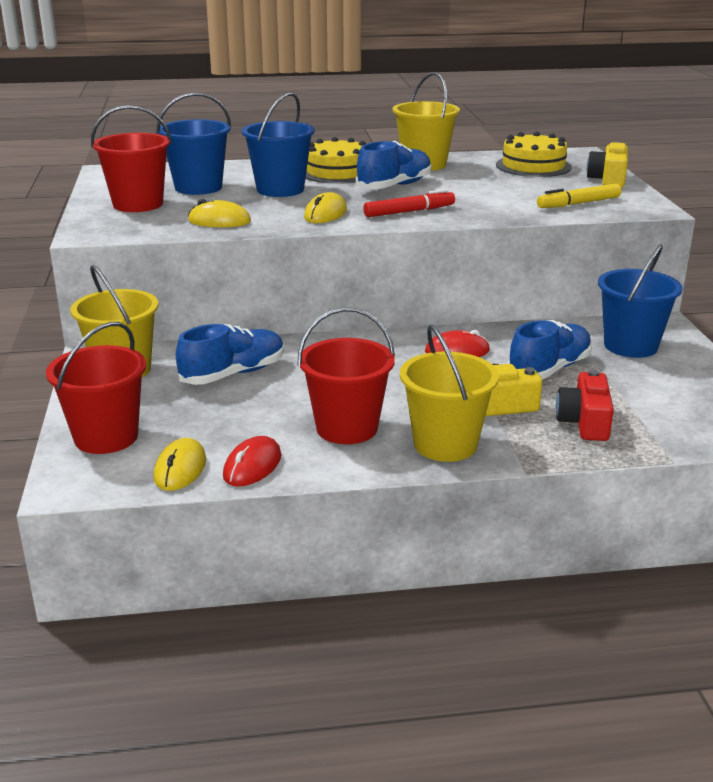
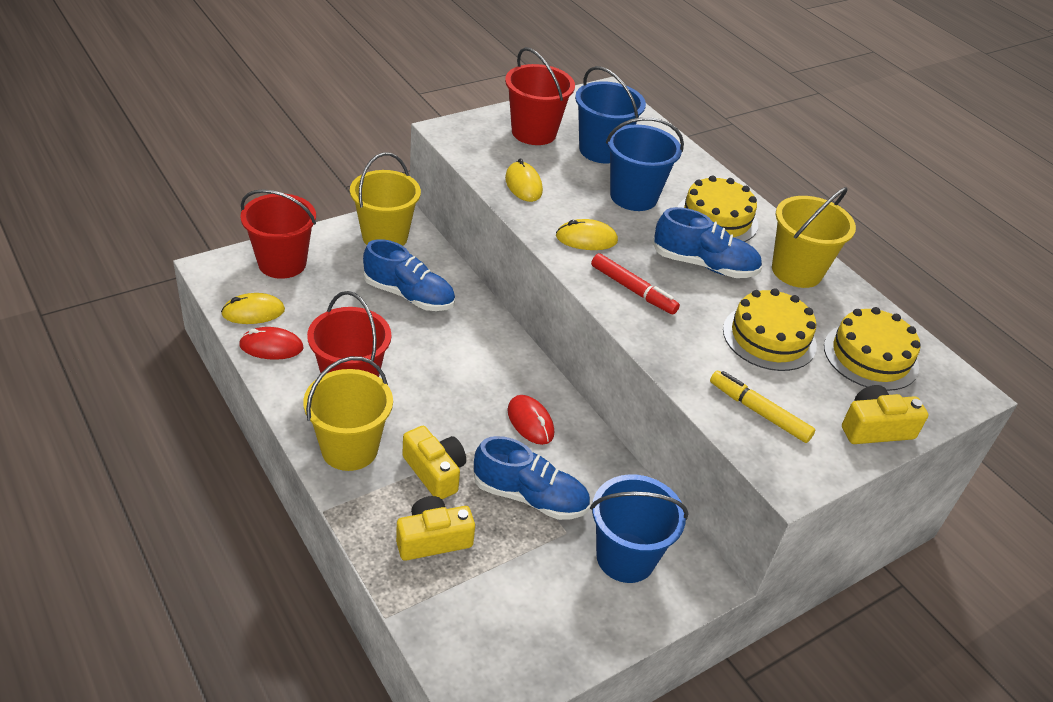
camera: 60 degrees right, 15 degrees up
(496, 185) = (769, 337): none -> yellow cake
(584, 422) = (433, 539): red camera -> yellow camera

